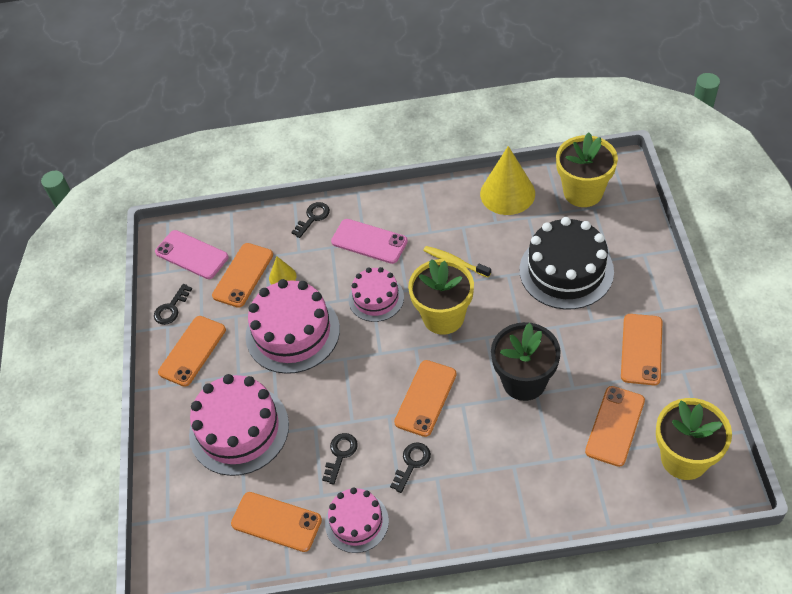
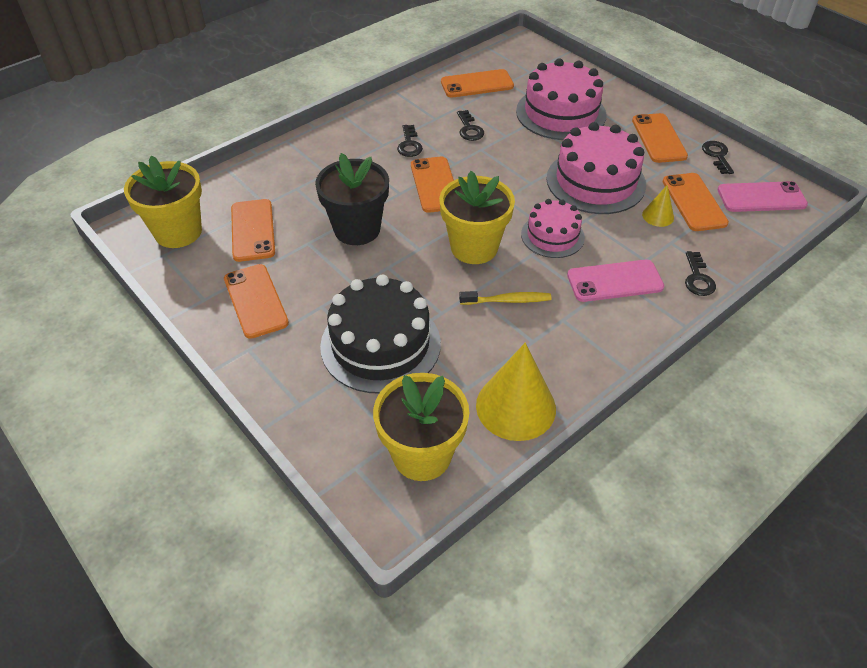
camera: 140 degrees right, 5 degrees down
(356, 522) = (421, 103): pink cake -> none

